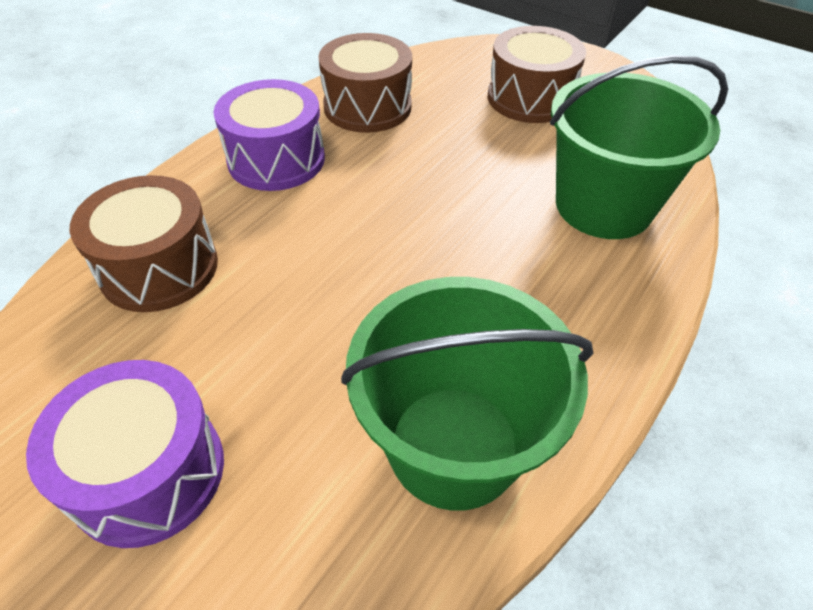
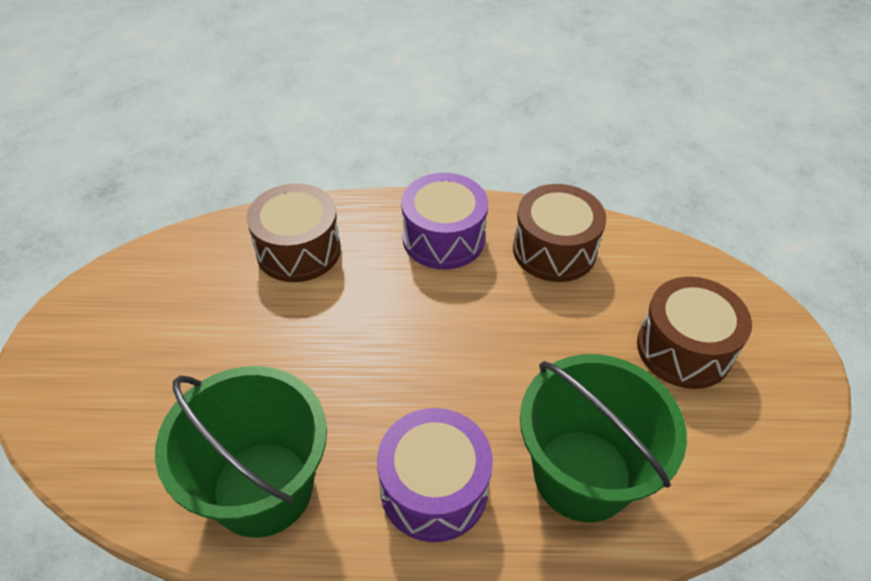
camera: 55 degrees right, 0 degrees up
(148, 472) = (158, 347): purple drum -> purple drum (434, 488)

